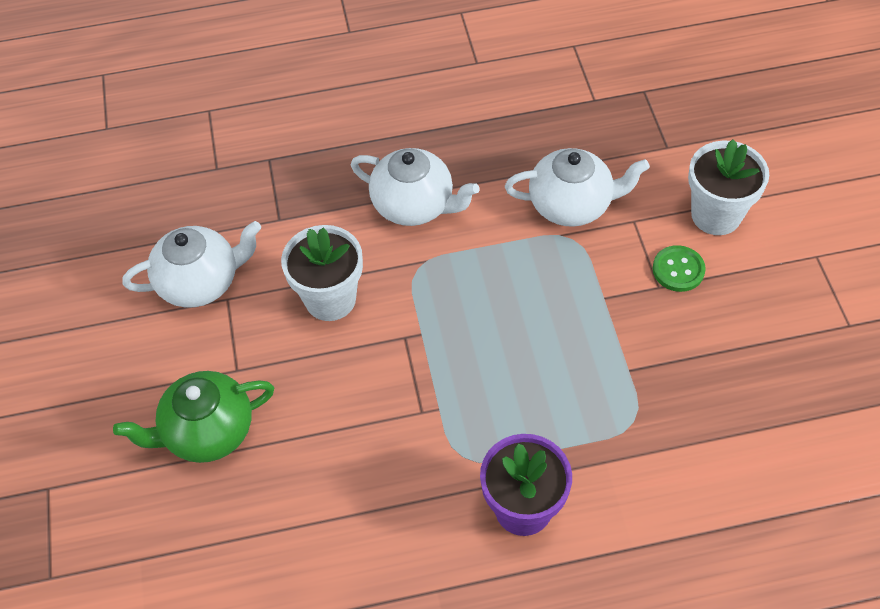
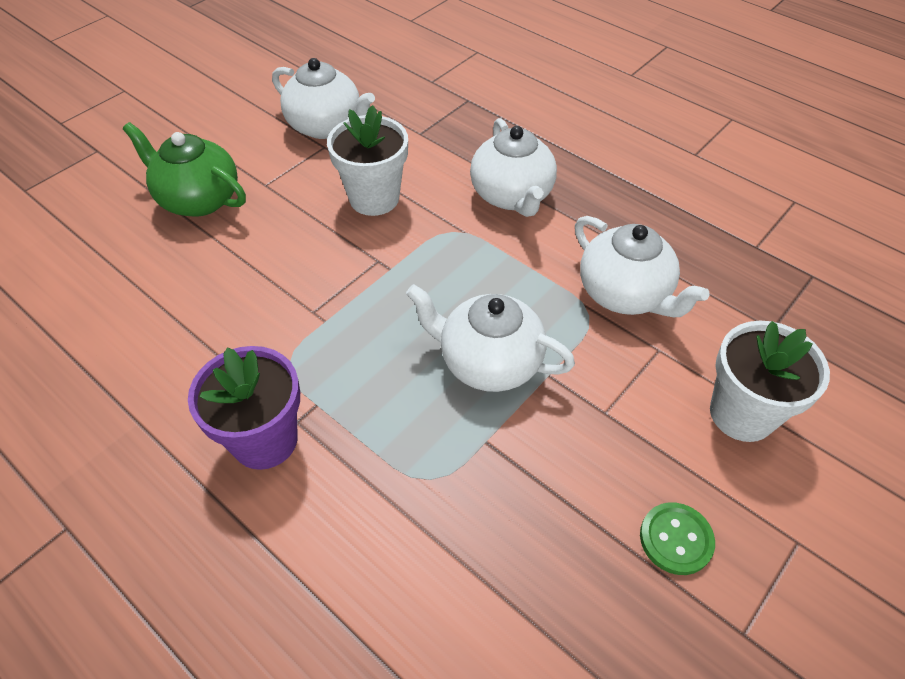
camera: 50 degrees right, 5 degrees down
(564, 326) = (488, 362): none -> white teapot
(678, 270) = (641, 418): green button -> green button (676, 539)

